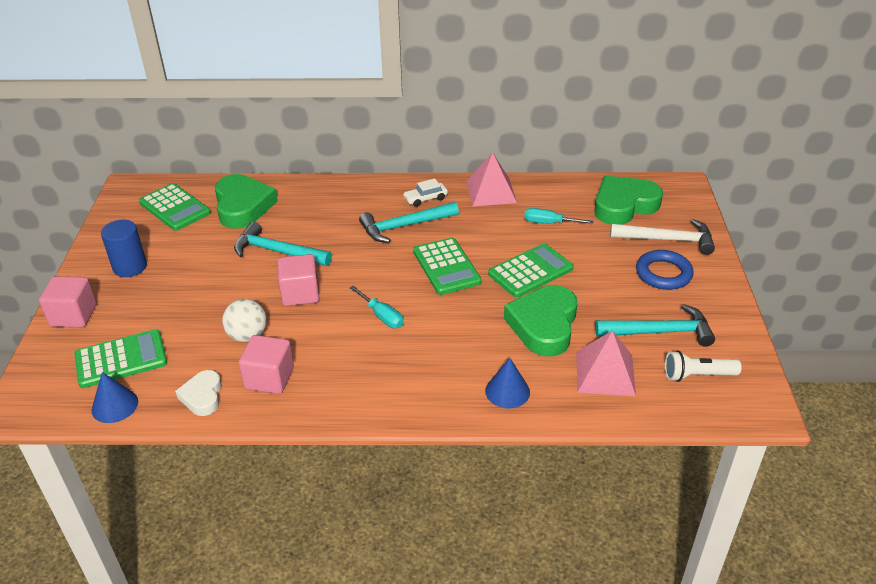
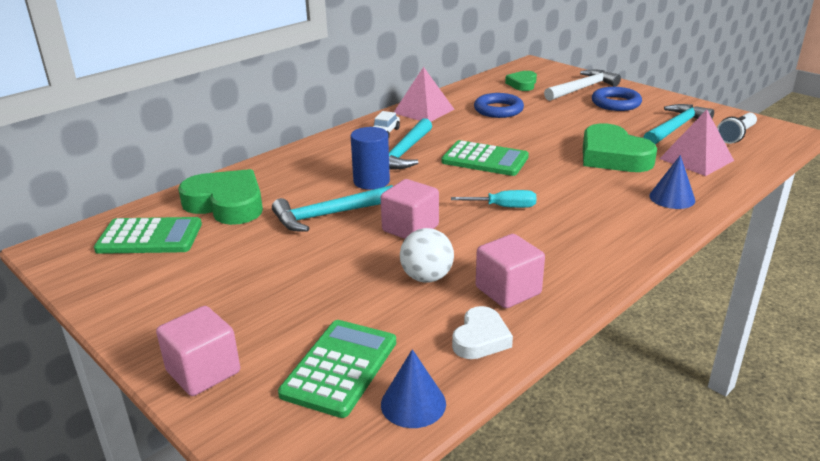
camera: 45 degrees left, 10 degrees down
(130, 267) = (191, 300): blue cylinder -> blue cylinder (371, 181)
(202, 396) = (480, 339): white heart -> white heart turned 105 degrees counterclockwise
(530, 271) = (543, 136): green calculator -> none
(549, 223) = (498, 110): turquoise screwdriver -> blue ring
(624, 205) = (522, 84): green heart -> green heart, size x0.56

